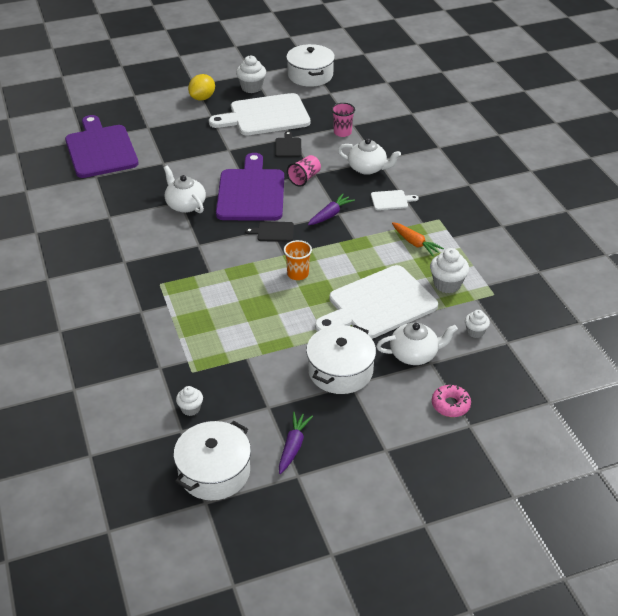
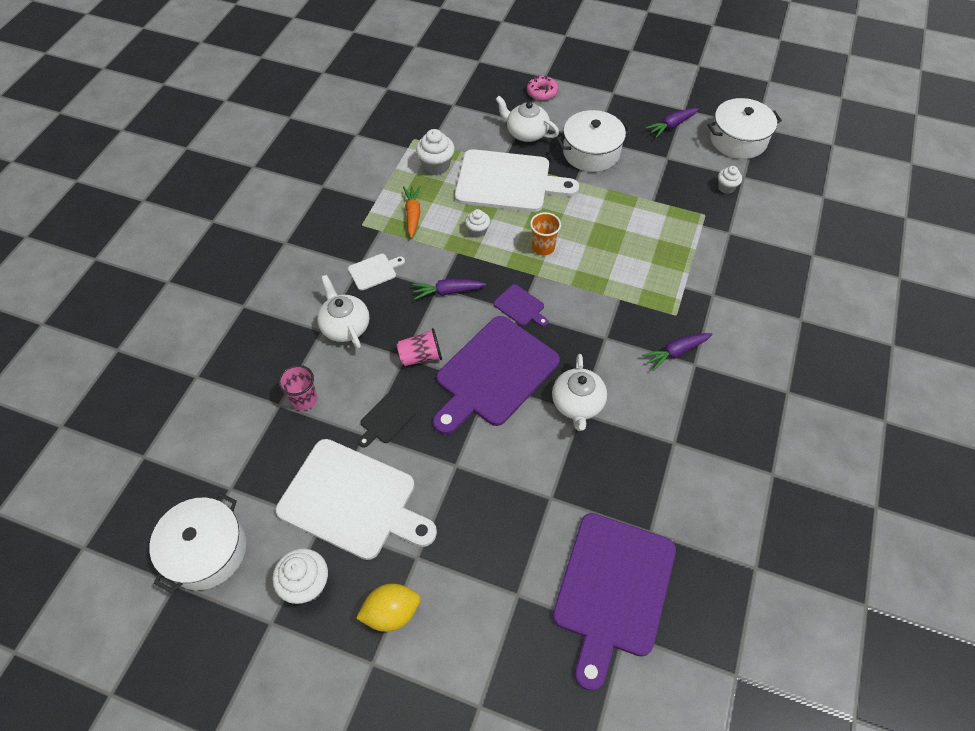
camera: 140 degrees left, 15 degrees up
(142, 261) = (676, 352): none -> purple carrot
(273, 232) = (520, 306): black cutting board -> purple cutting board
(391, 200) = (374, 271): white cutting board -> white cutting board turned 120 degrees clockwise
(475, 332) = (465, 122): white cupcake -> white cupcake (477, 231)

